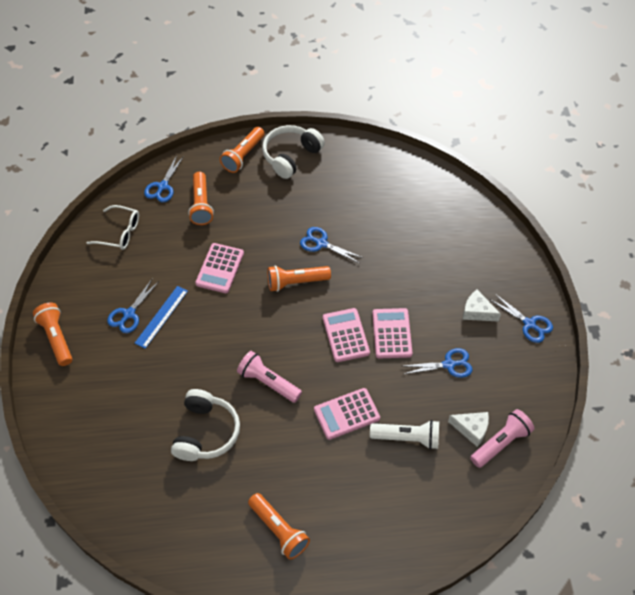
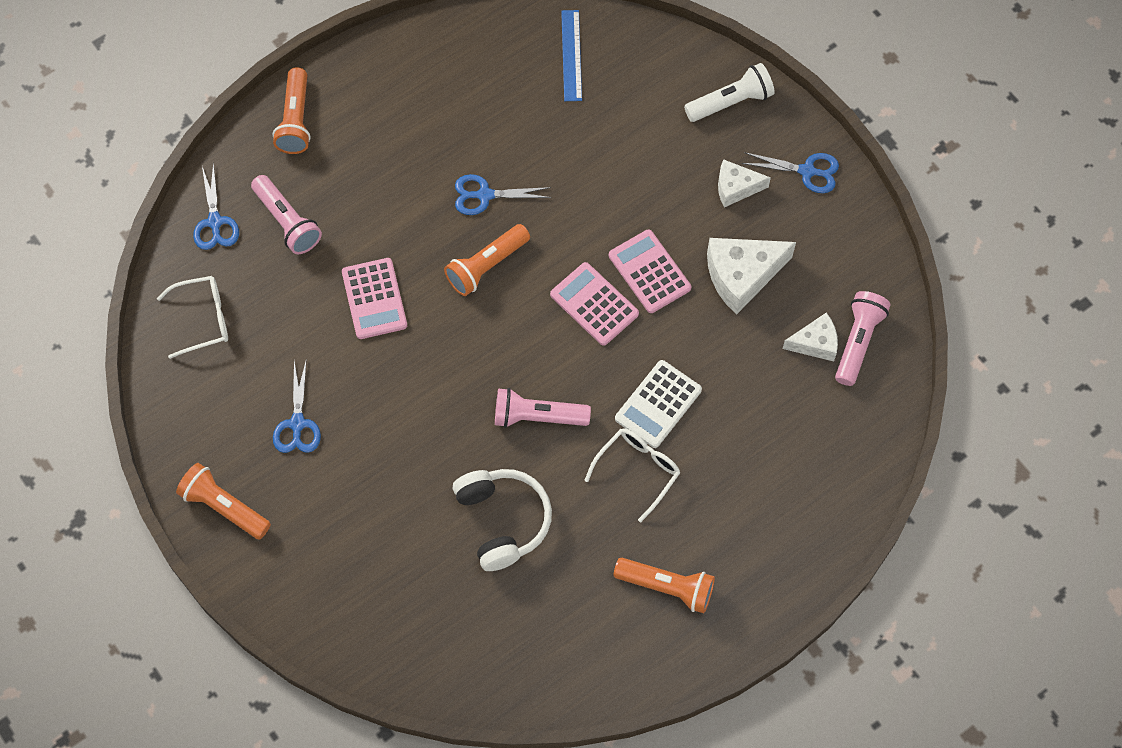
camera: 30 degrees left, 10 degrees up
(161, 316) = (343, 404): blue ruler -> blue ruler (571, 55)
(201, 205) = (287, 222): orange flashlight -> pink flashlight
(291, 156) = (362, 88): white headphones -> none
(308, 447) = (638, 470): none -> white glasses
(346, 414) = (658, 404): pink calculator -> white calculator
(407, 438) = (747, 395): white flashlight -> white flashlight (731, 102)
(449, 365) = (742, 276): blue scissors -> white cheese

